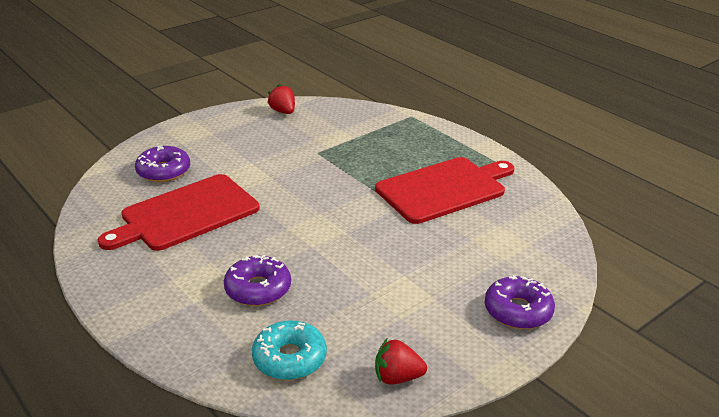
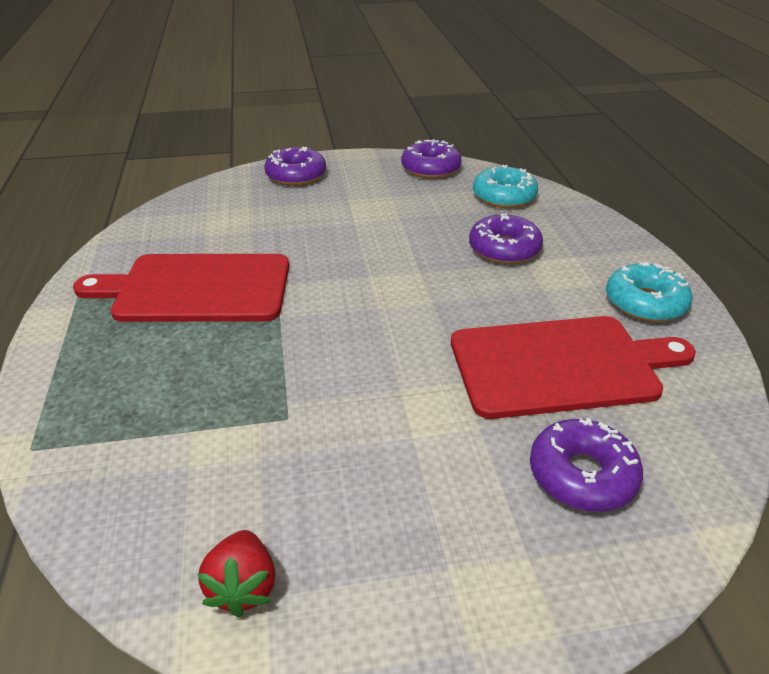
camera: 150 degrees left, 5 degrees up
(130, 275) = (645, 303): none -> turquoise donut
(397, 377) = (430, 168): red strawberry -> purple donut

